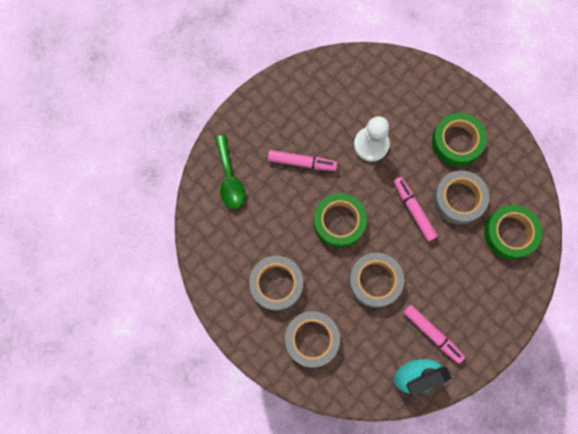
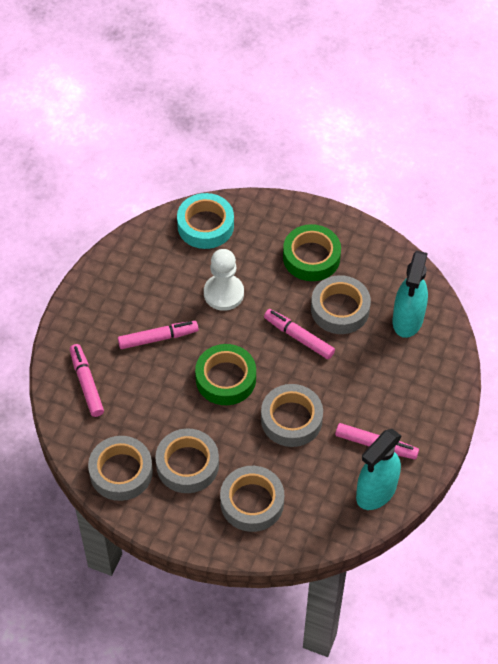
camera: 25 degrees left, 20 degrees down
(223, 267) = (121, 472): none -> grey tape
(230, 179) = (86, 384): green spoon -> pink marker
(384, 76) = (205, 225): none -> turquoise tape
(510, 233) = (407, 320): green tape -> turquoise spray bottle

